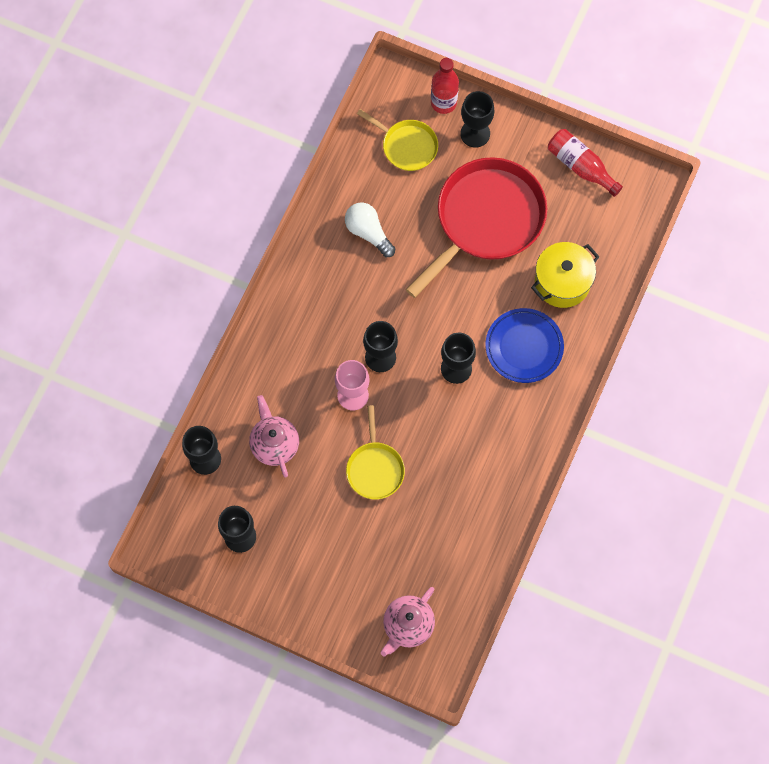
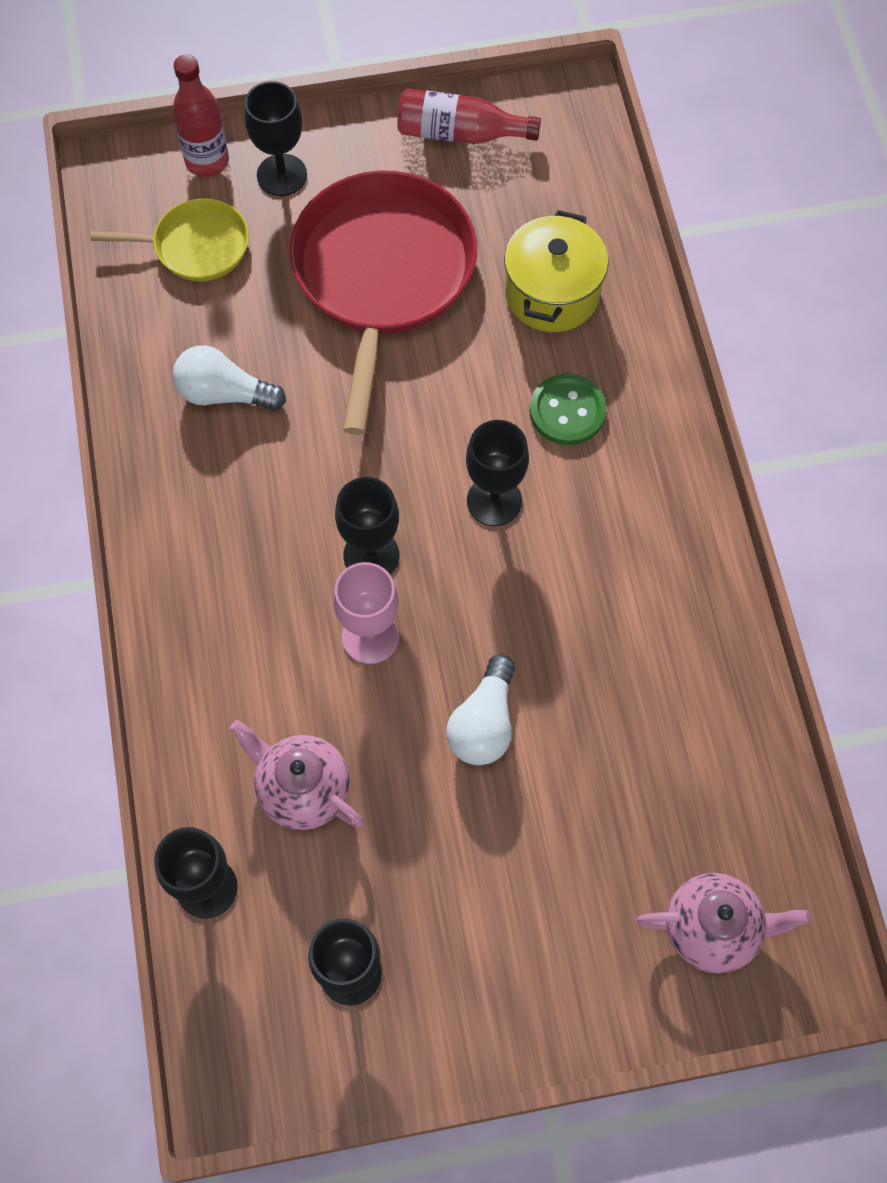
camera: 35 degrees left, 5 degrees down
(375, 469) = (484, 723): yellow pan -> white light bulb
(407, 626) = (713, 929): pink teapot -> pink teapot turned 90 degrees counterclockwise
(524, 347) = (567, 411): blue plate -> green button

